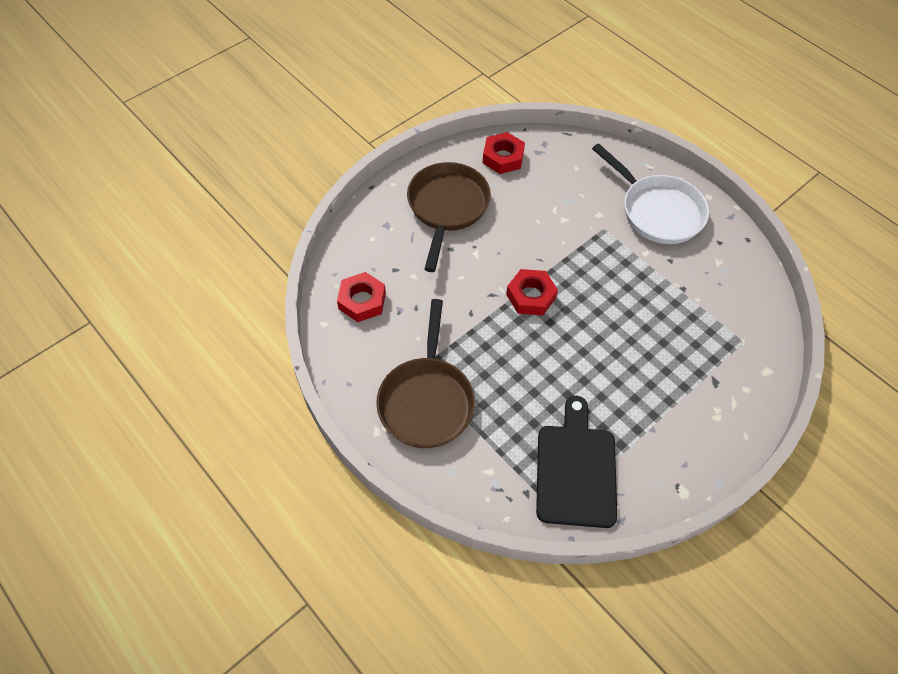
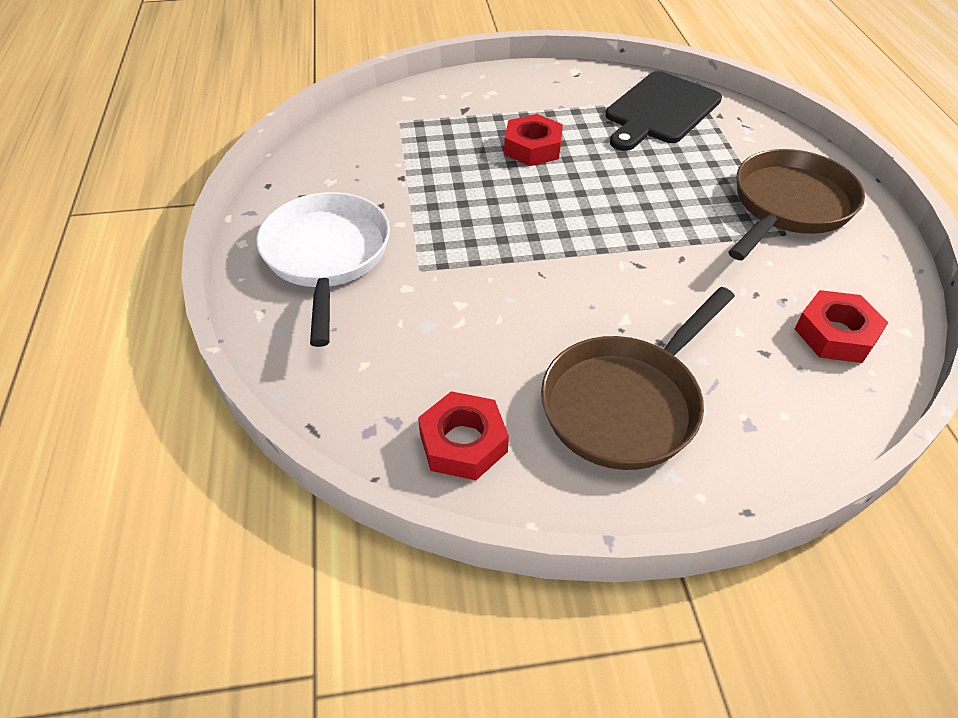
camera: 145 degrees left, 10 degrees down
(531, 296) = (589, 242): red nut -> red nut (533, 147)

